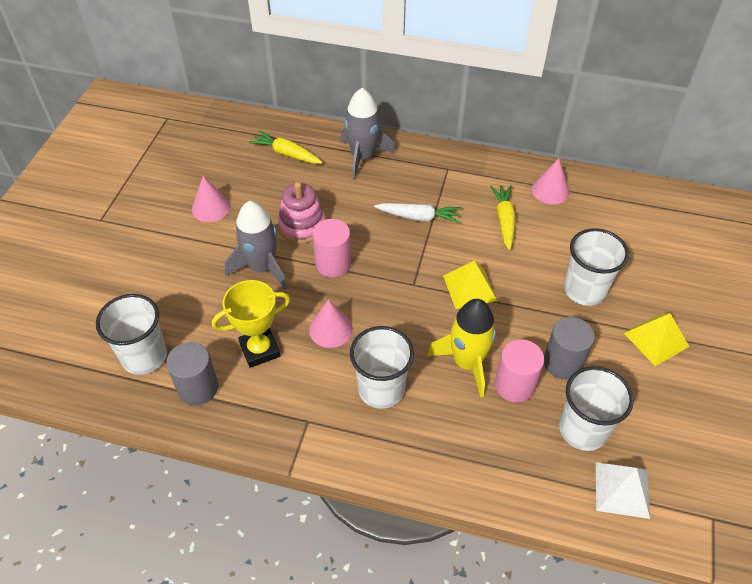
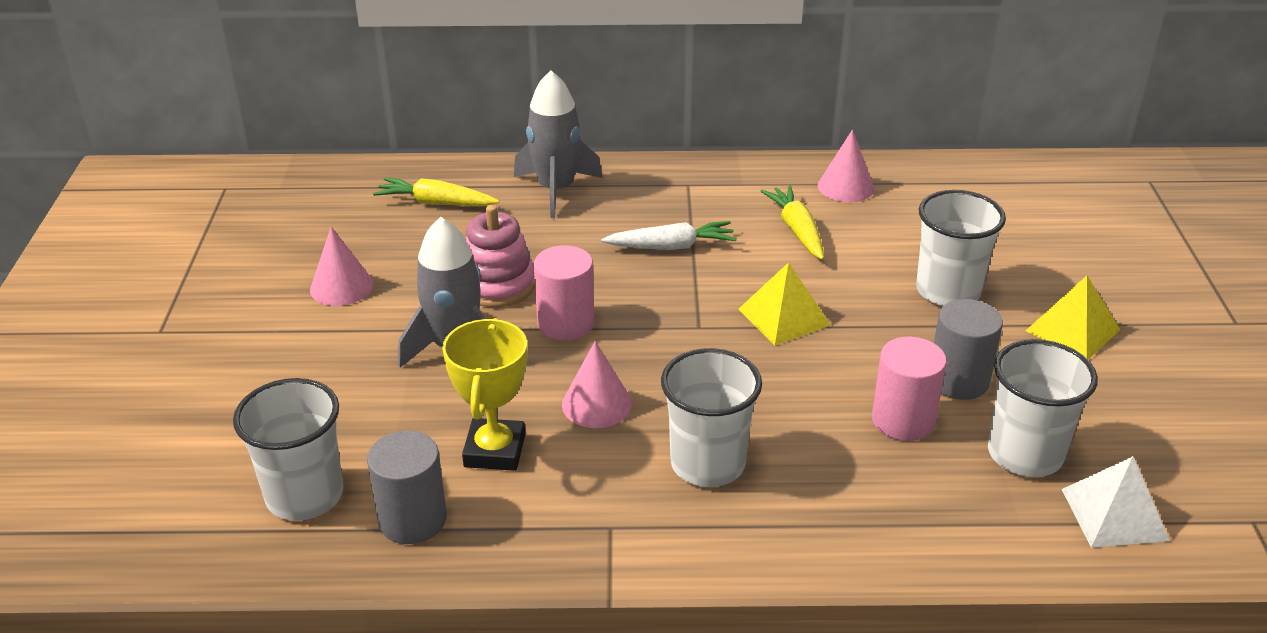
camera: 15 degrees left, 15 degrees down
(260, 350) = (494, 450): yellow trophy -> yellow trophy turned 45 degrees counterclockwise
(467, 363) = (821, 406): yellow rocket -> none

